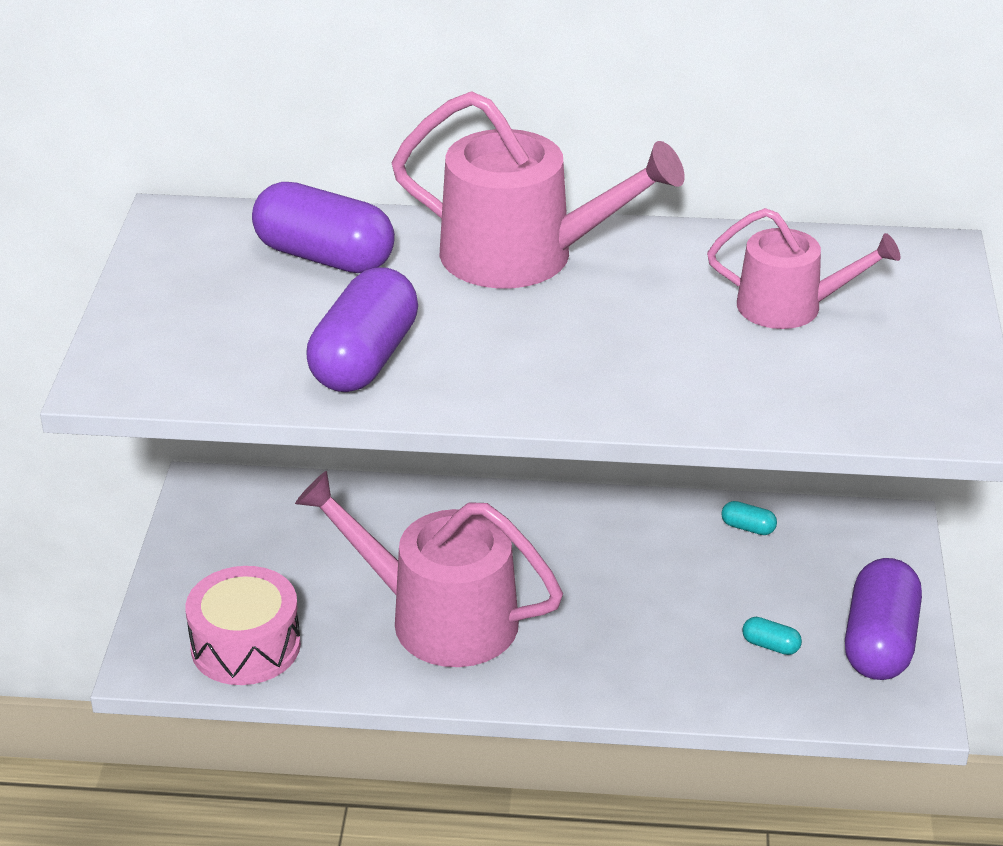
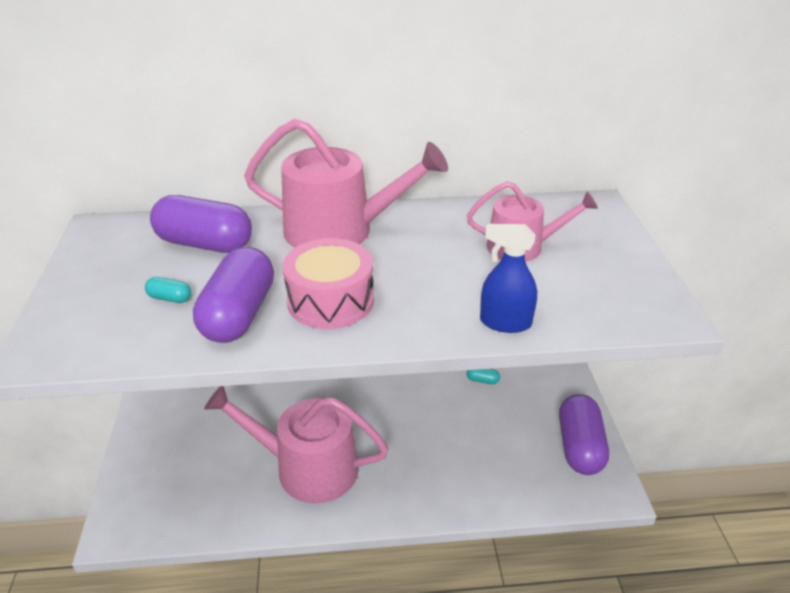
camera: 10 degrees left, 0 degrees up
(246, 646) = (181, 507): pink drum -> pink drum (330, 301)
(726, 408) = (505, 323): none -> blue spray bottle
(770, 645) = (516, 458): turquoise capsule -> turquoise capsule (170, 298)

